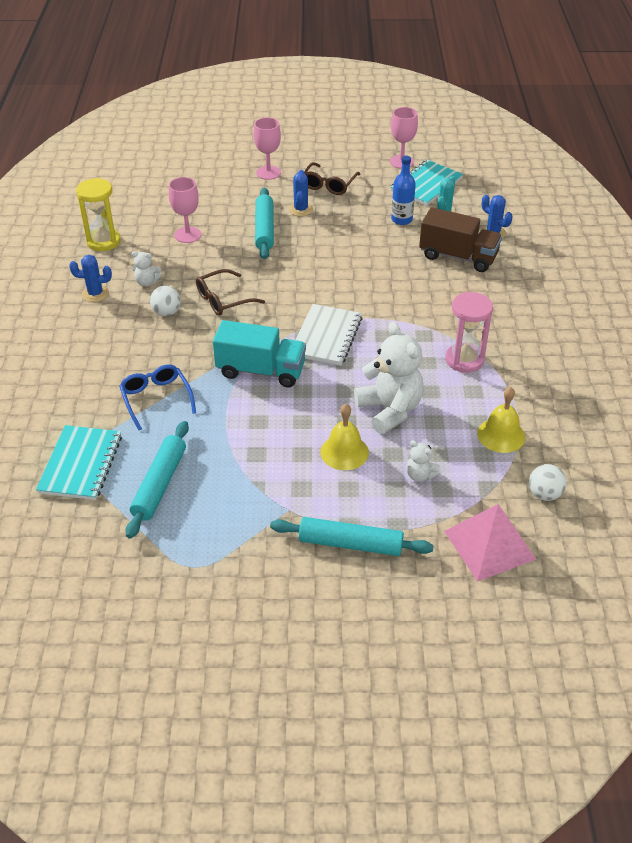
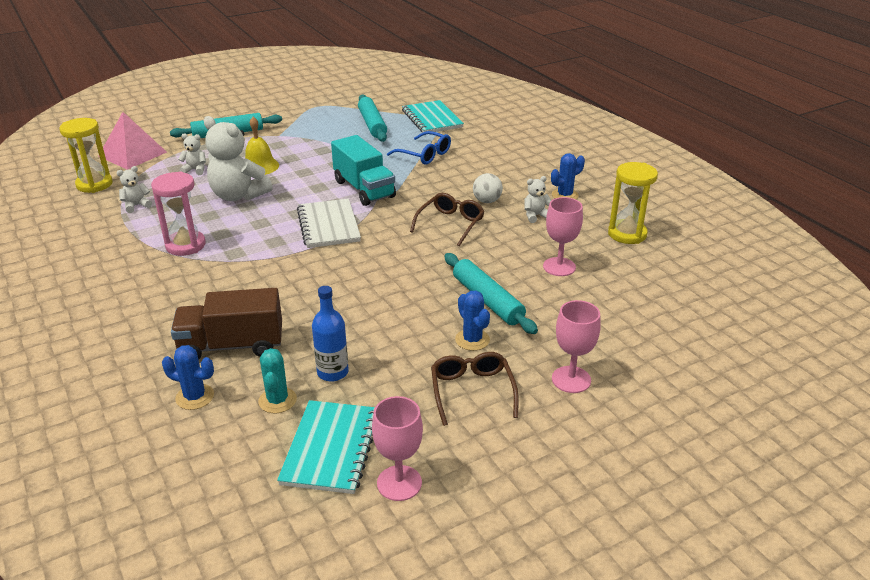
camera: 150 degrees right, 10 degrees down
(261, 370) = (364, 189): turquoise truck -> turquoise truck turned 105 degrees counterclockwise
(501, 435) = (136, 206): yellow bell -> white teddy bear
(544, 494) = (94, 184): white ball -> yellow hourglass

